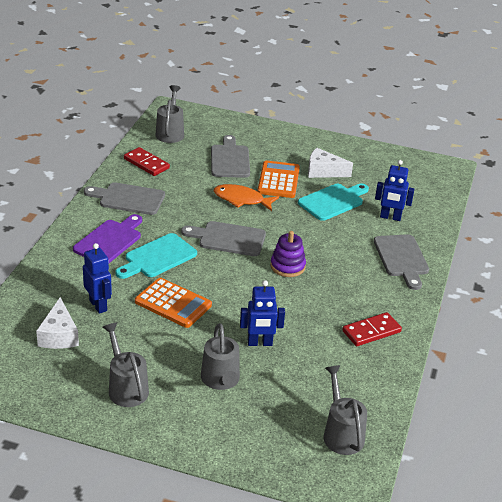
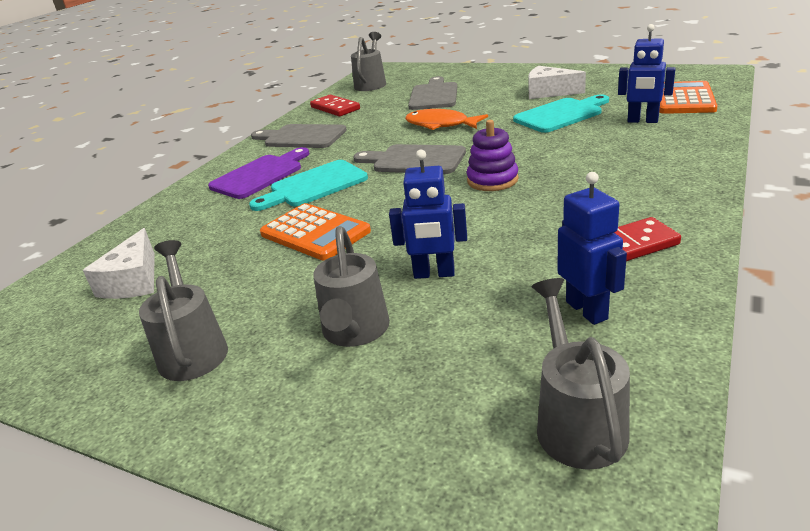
camera: 15 degrees right, 5 degrees down
(98, 305) = (209, 242): blue robot -> blue robot (587, 310)
(278, 180) = (490, 105): orange calculator -> orange calculator (684, 99)
(401, 258) = (666, 158): grey cutting board -> none

